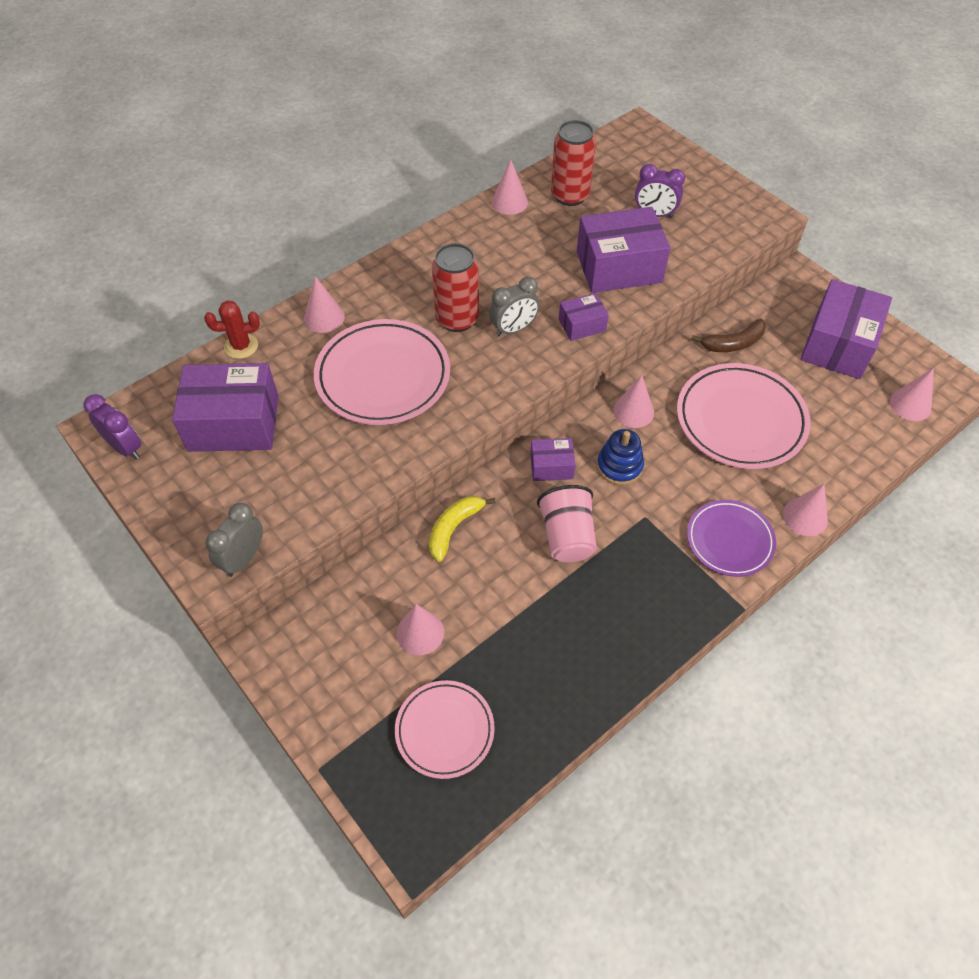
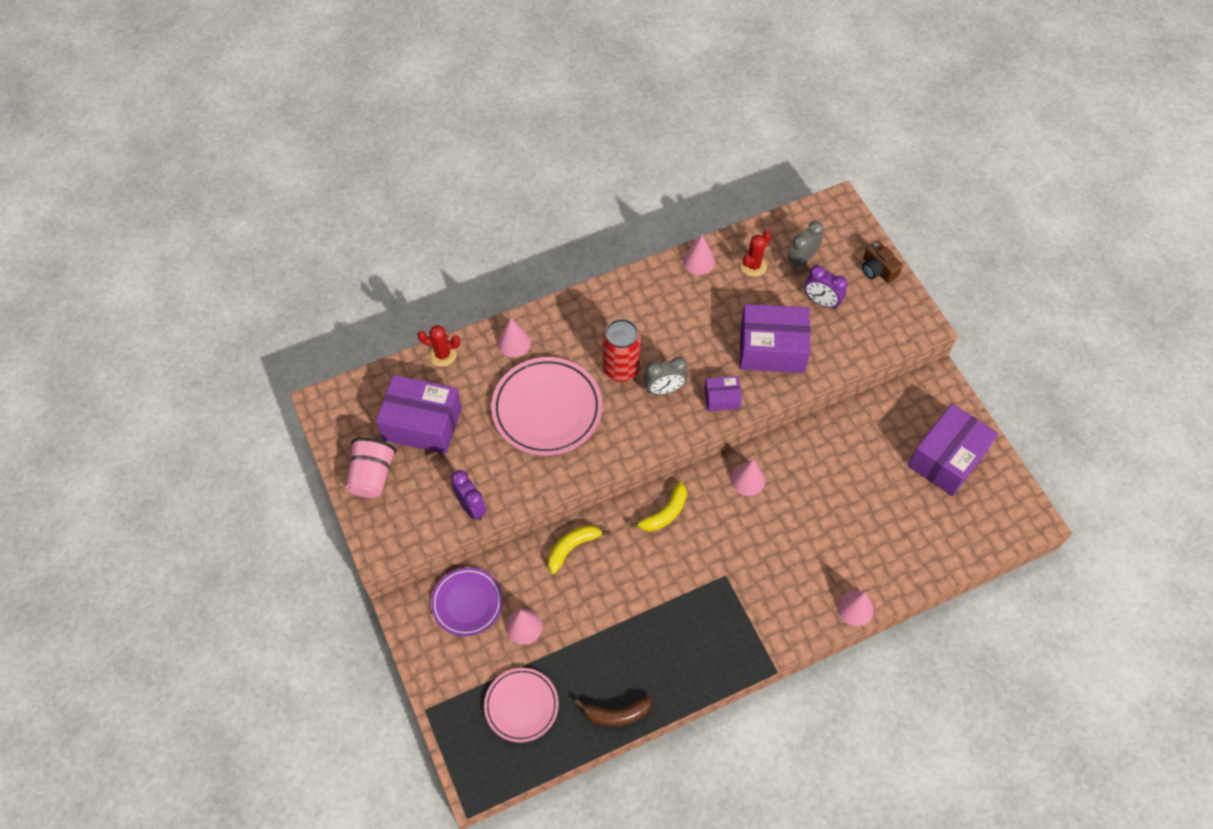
camera: 15 degrees right, 5 degrees up
(125, 448) = (337, 425): purple clock -> purple clock (471, 507)
(243, 558) = (406, 540): grey clock -> grey clock (801, 260)
(551, 466) = (664, 513): purple box -> yellow banana
(567, 536) = (658, 577): pink cup -> pink cup (372, 476)
(570, 195) = (753, 266): red can -> red cactus
(619, 466) = (719, 526): blue stacking toy -> none
(701, 175) = (877, 269): none -> brown camera
(729, 540) = (786, 612): purple plate -> purple plate (467, 603)
(733, 343) = (855, 436): brown banana -> brown banana (616, 714)
(740, 420) = (834, 509): pink plate -> none
(910, 404) = (986, 530): pink cone -> none

